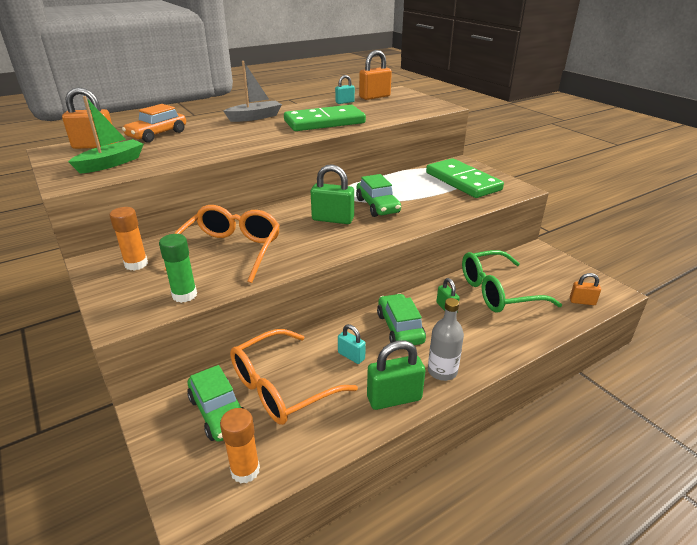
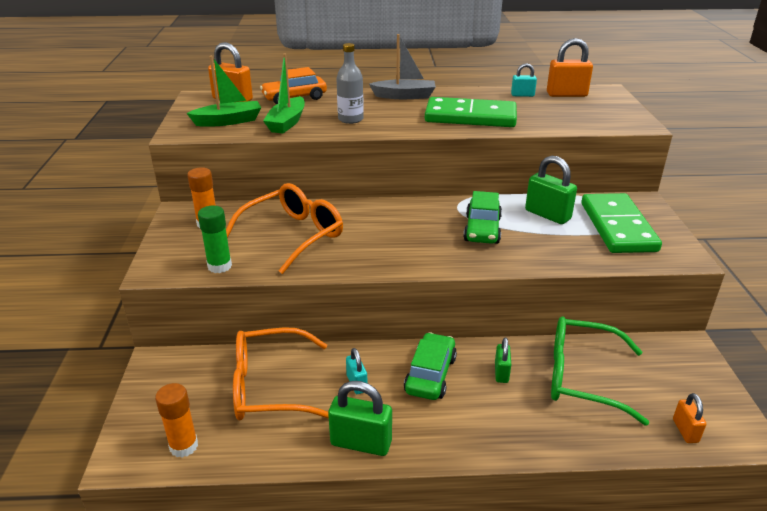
camera: 30 degrees right, 0 degrees up
(173, 154) = (287, 123): none -> green boat
(219, 412) = (203, 386): green car -> none
(332, 219) = (419, 231): green padlock -> green padlock (547, 215)
(442, 371) = (433, 438): grey bottle -> grey bottle (350, 119)
(582, 301) = (685, 431): orange padlock -> orange padlock turned 45 degrees clockwise

